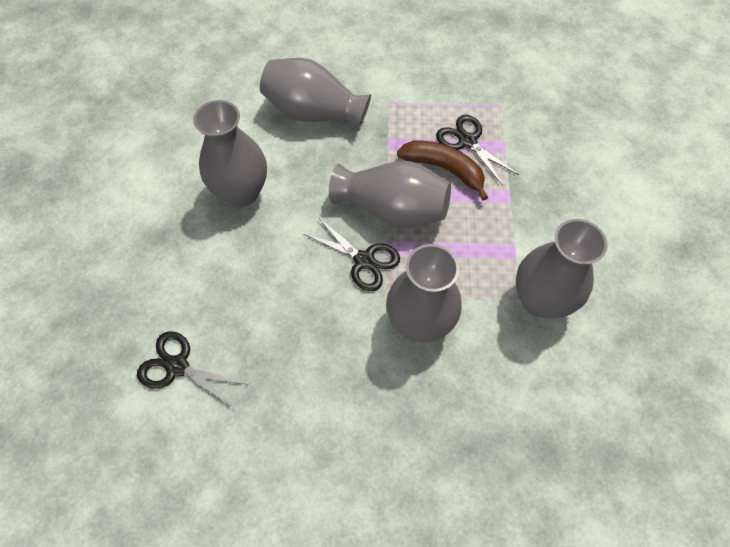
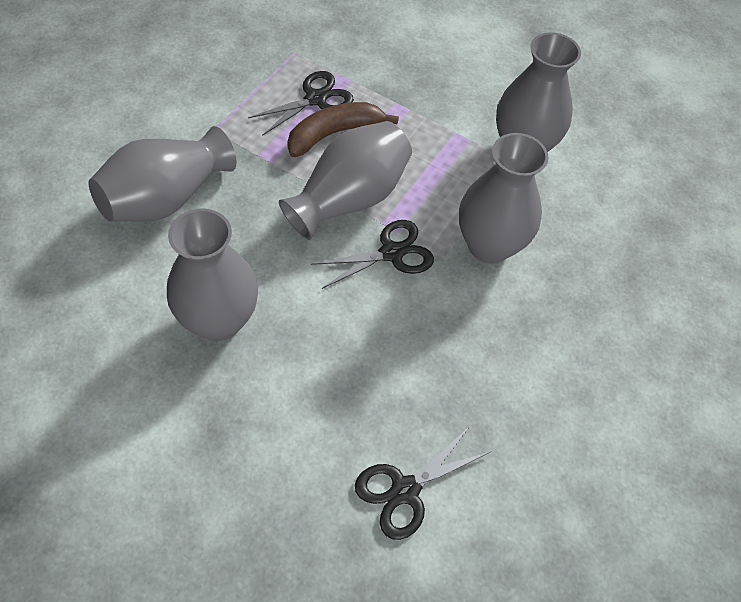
camera: 65 degrees left, 5 degrees down
(467, 141) = (316, 99): black scissors -> black scissors turned 150 degrees clockwise

